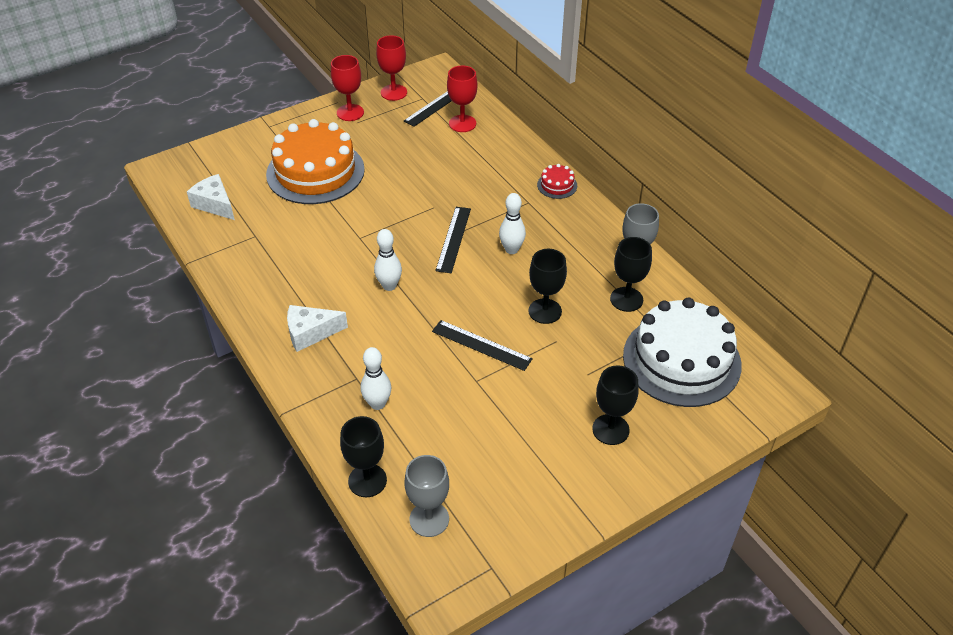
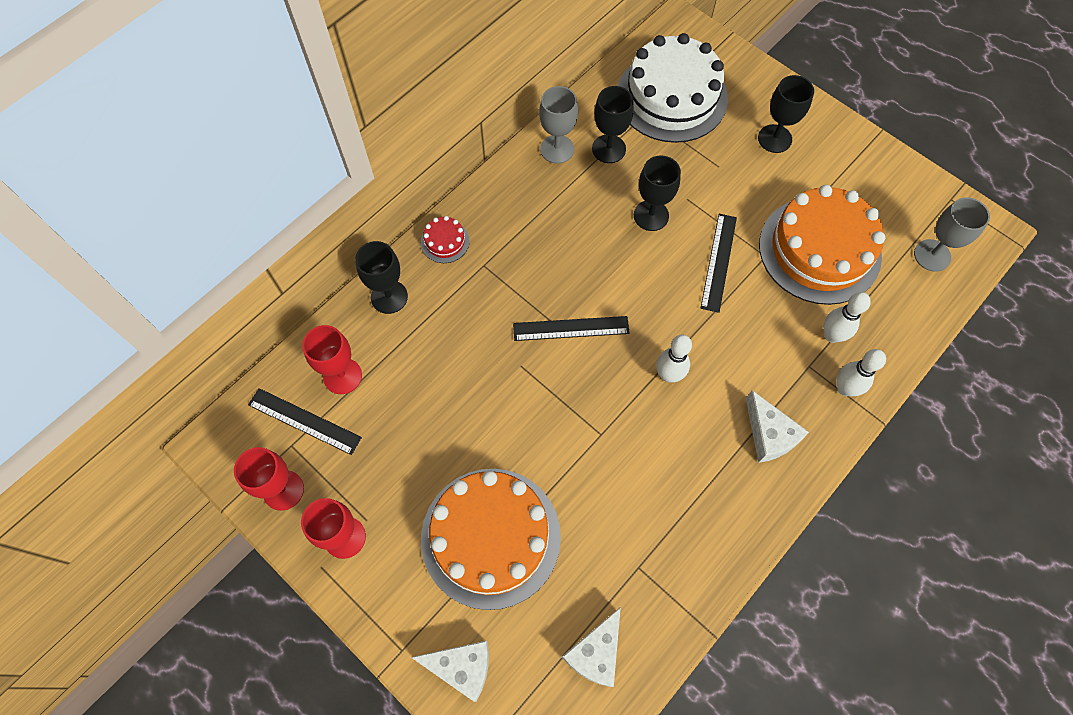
camera: 105 degrees left, 20 degrees up
(244, 147) = (461, 667): none -> white cheese
(367, 480) = (919, 317): black goblet -> black goblet (389, 297)
(468, 424) = (819, 250): none -> orange cake
(511, 249) = (569, 265): white bowling pin -> white bowling pin (845, 388)

